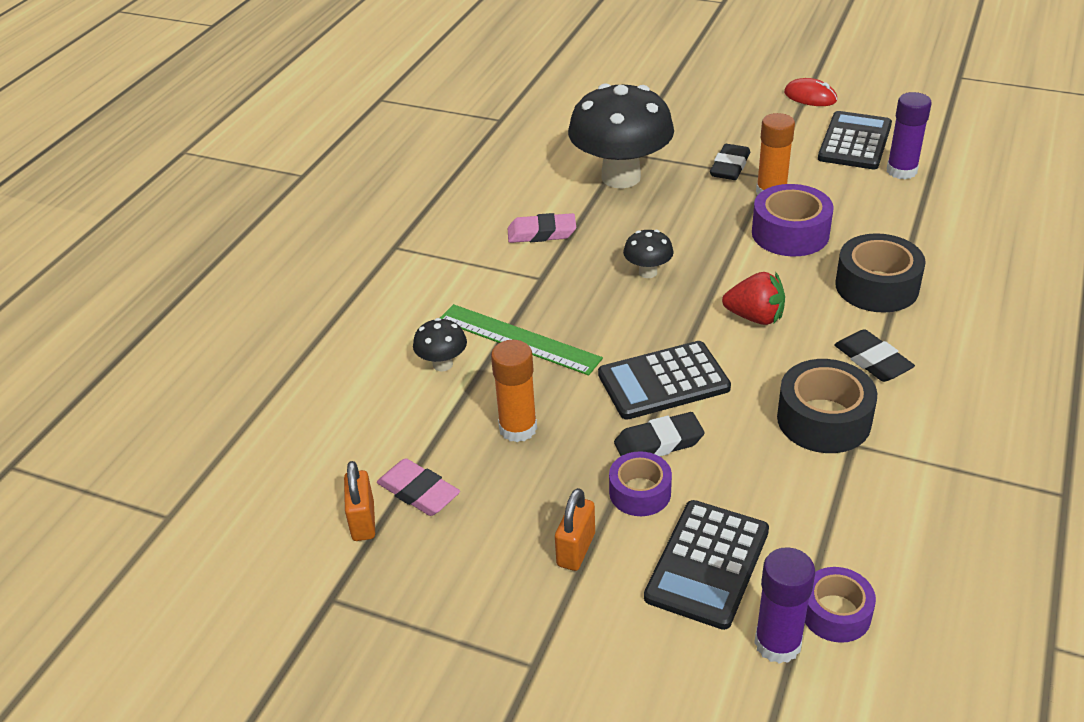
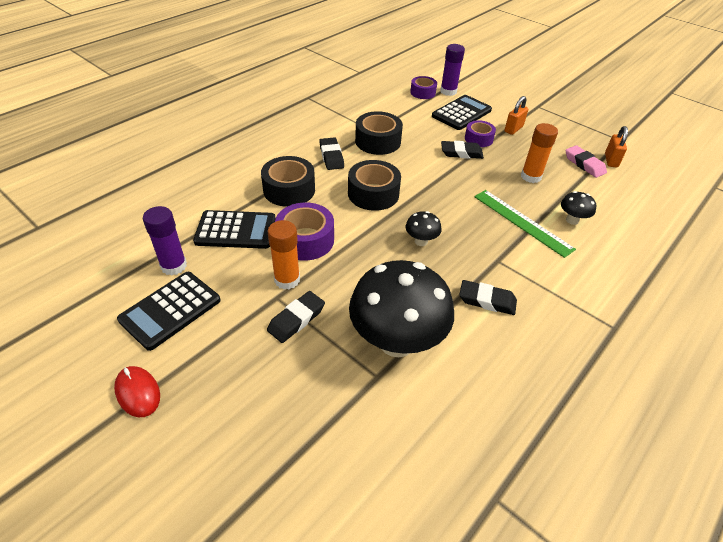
camera: 165 degrees left, 5 degrees up
(541, 233) = (487, 300): pink eraser -> black eraser
(663, 381) = (445, 176): black calculator -> black calculator (236, 230)
(755, 317) = (373, 193): red strawberry -> black tape

